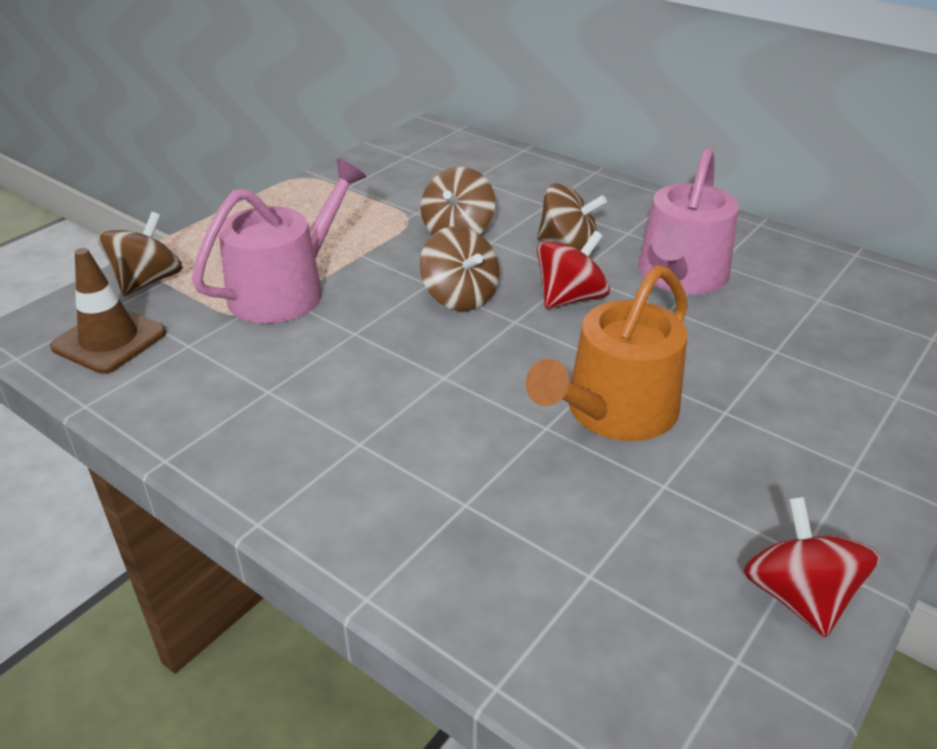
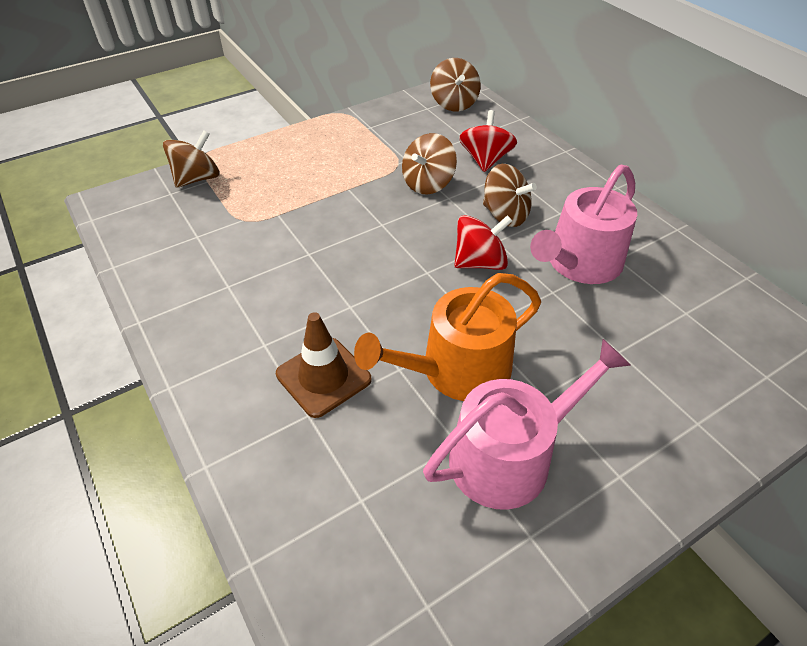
camera: 20 degrees right, 10 degrees up
(109, 340) = (151, 220): brown traffic cone -> brown traffic cone (323, 377)
(286, 289) = (281, 206): pink watering can -> pink watering can (510, 455)
(460, 297) = (398, 241): brown spinning top -> brown spinning top (454, 103)
(798, 596) = (505, 572): red spinning top -> red spinning top (485, 160)

